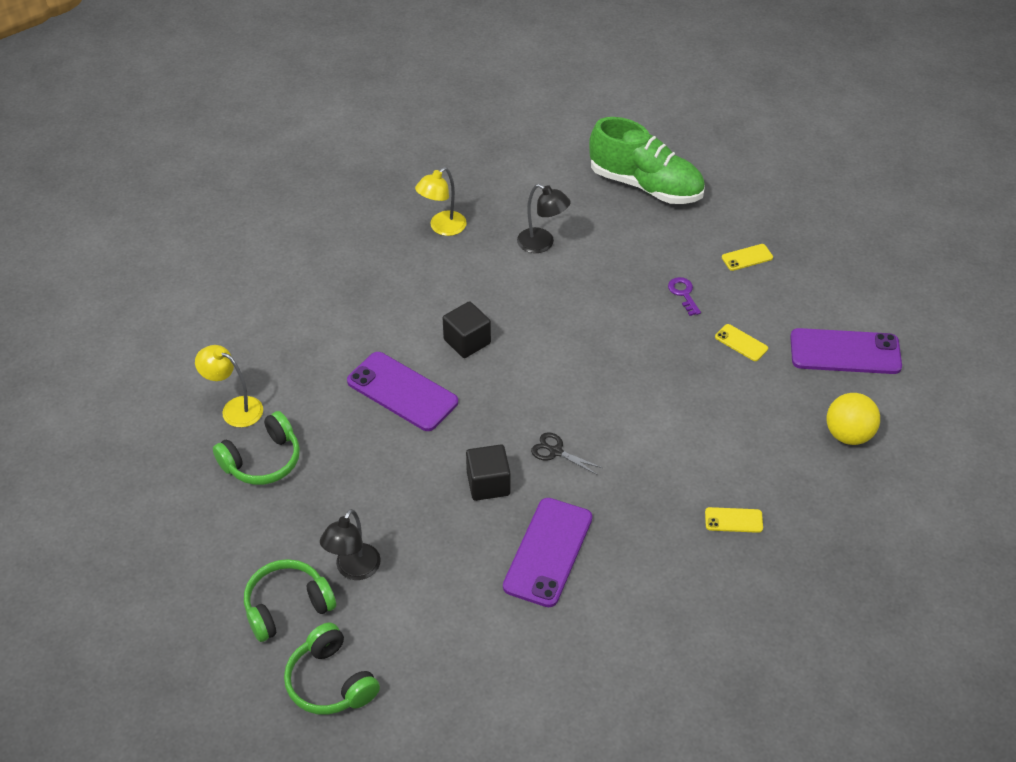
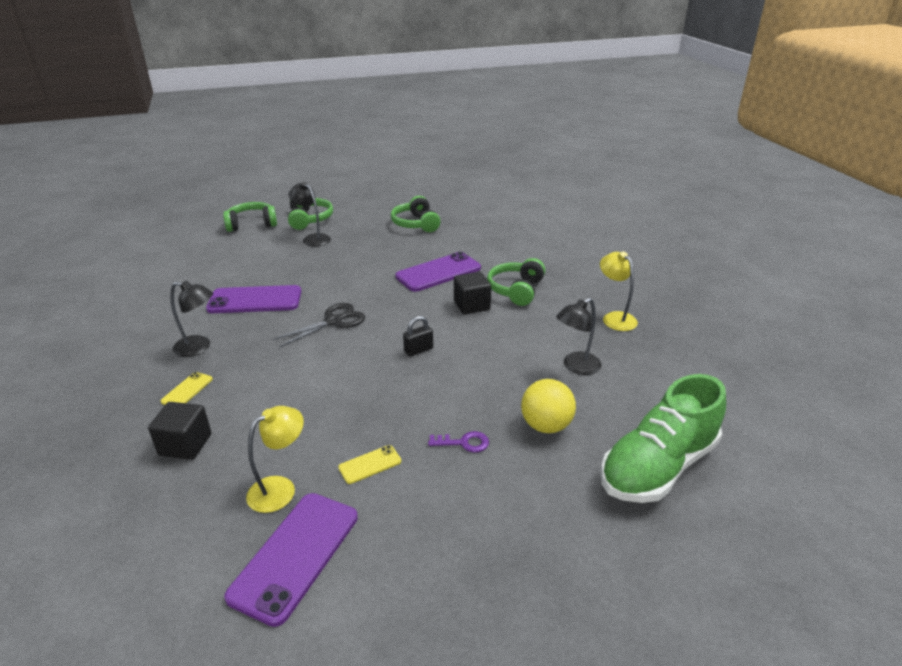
camera: 110 degrees right, 15 degrees down
(235, 408) = (463, 221): yellow lamp -> yellow lamp (280, 488)
(416, 312) = (516, 290): none -> green headphones
(488, 484) = (331, 289): black cube -> black cube (185, 445)
(548, 552) = (255, 300): purple phone -> purple phone turned 45 degrees counterclockwise
(556, 451) = (333, 321): black scissors -> black scissors, size x1.55
(572, 361) = (418, 350): none -> black padlock
(665, 553) = (199, 347): none -> black lamp
(747, 257) = (498, 519): yellow phone -> none
(848, 435) = (191, 505): yellow ball -> yellow ball (546, 426)

